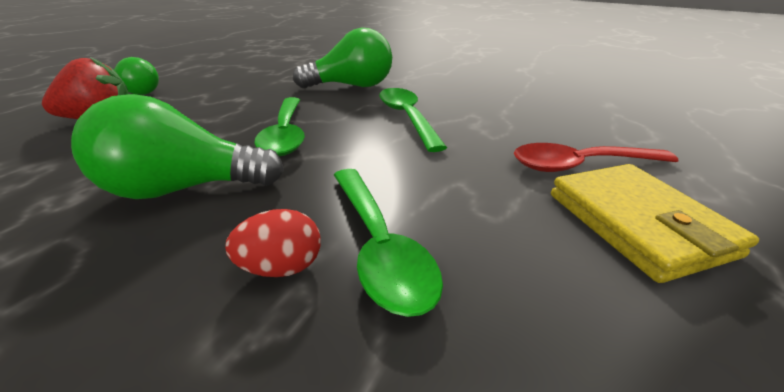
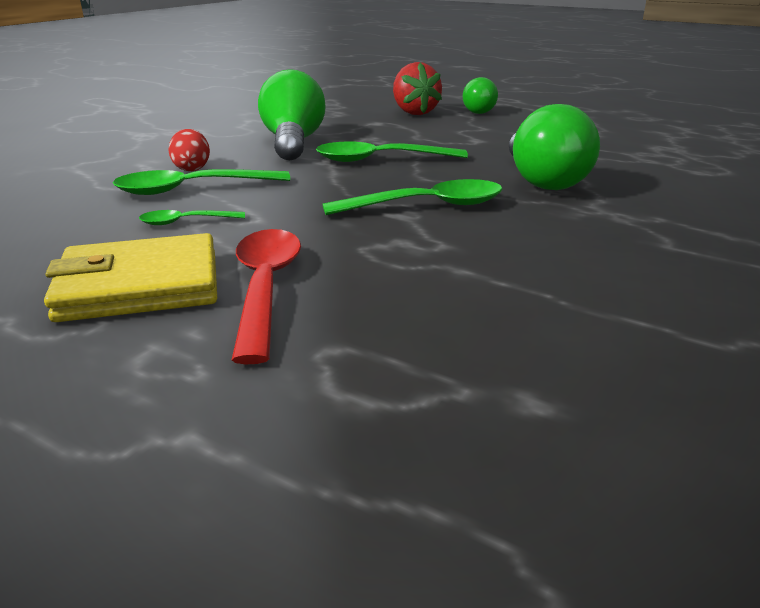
camera: 95 degrees right, 5 degrees down
(488, 227) = (186, 222): none -> green spoon

